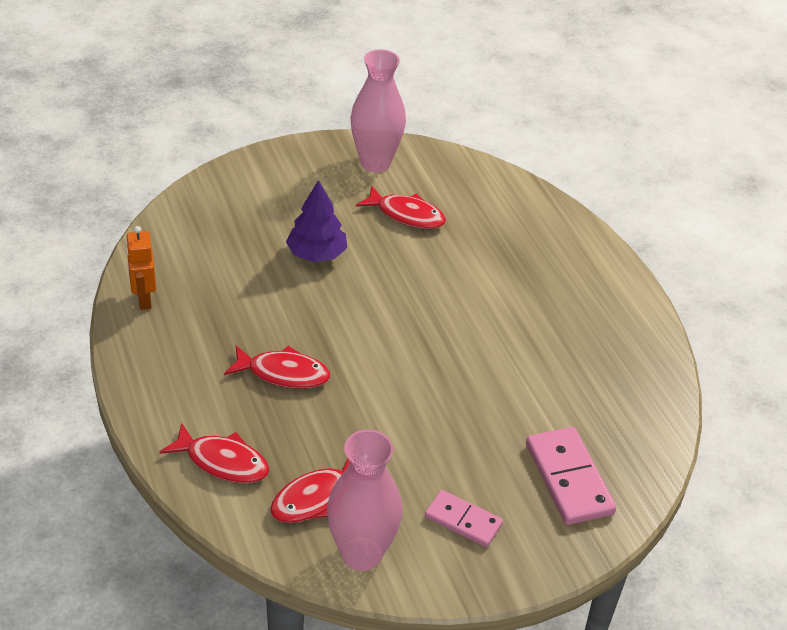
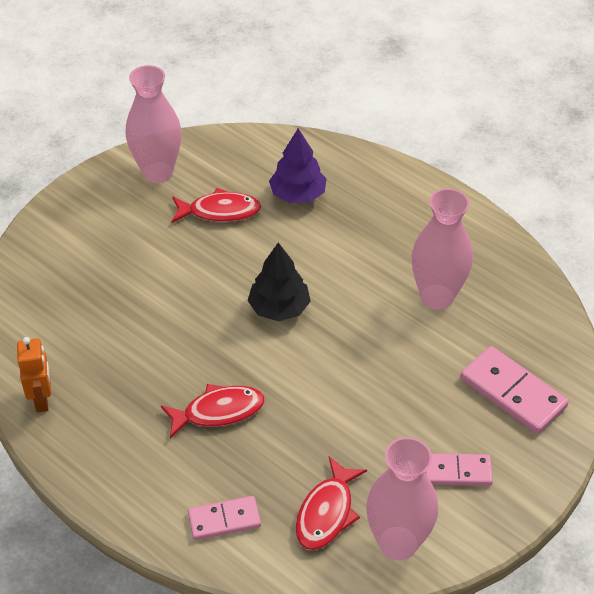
camera: 25 degrees left, 5 degrees up
(144, 299) = (42, 400): orange robot -> orange robot turned 150 degrees counterclockwise
(222, 461) = (224, 520): red fish -> pink domino
(316, 254) = (167, 284): purple tree -> purple tree (297, 195)
(400, 313) = (279, 308): none -> black tree
(556, 366) = (437, 297): none -> pink vase

